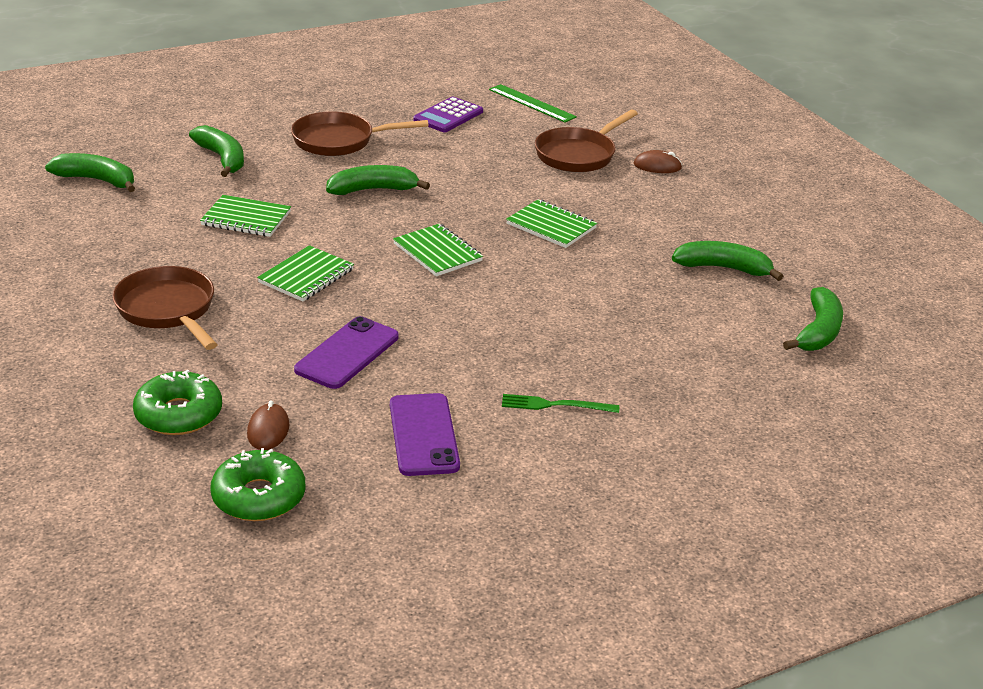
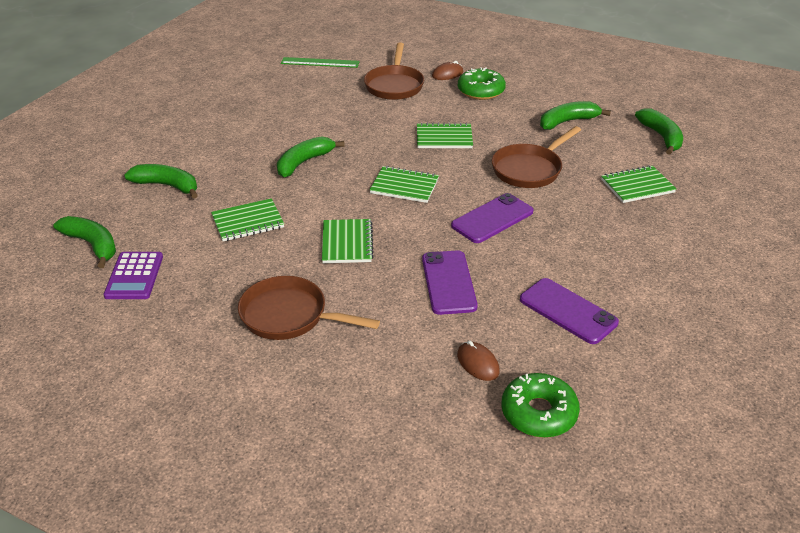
camera: 35 degrees left, 5 degrees up
(97, 180) = (92, 245): green banana -> green banana turned 60 degrees clockwise
(179, 414) = (407, 387): green donut -> green donut (481, 91)
(339, 141) = (232, 138): brown pan -> brown pan (529, 169)
(448, 116) = (280, 91): purple calculator -> purple calculator (134, 276)
(480, 321) = (492, 218): none -> purple phone
(555, 405) = (606, 250): green fork -> none
(698, 365) = (637, 186): none -> green notebook

